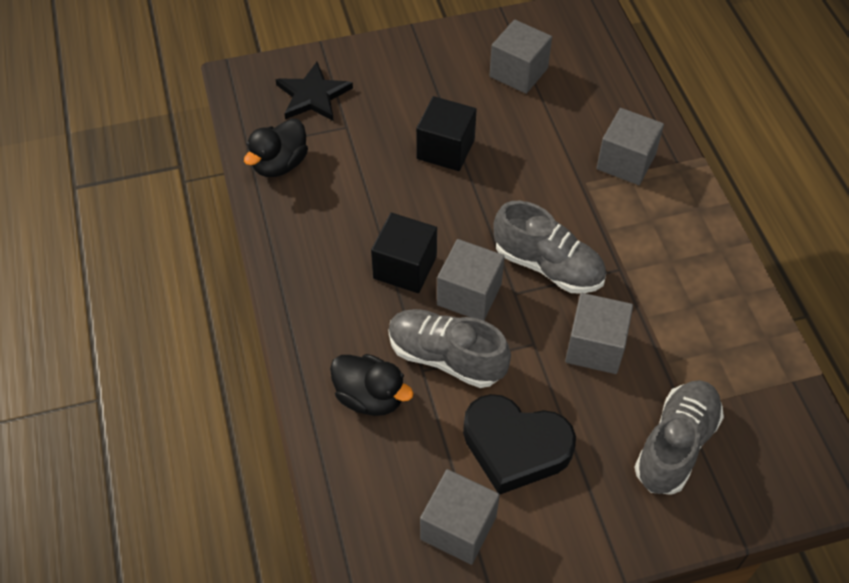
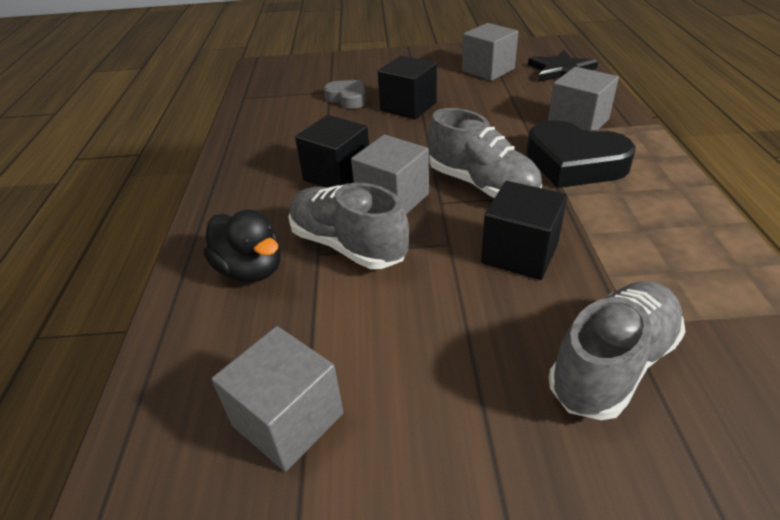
camera: 15 degrees right, 15 degrees down
(280, 164) = (263, 108): black duck -> none
(313, 95) = (311, 75): black star -> black star (561, 71)
(373, 139) = (348, 98): none -> grey heart
(515, 447) = (396, 338): black heart -> black heart (574, 163)
(595, 347) = (519, 253): grey cube -> black cube

